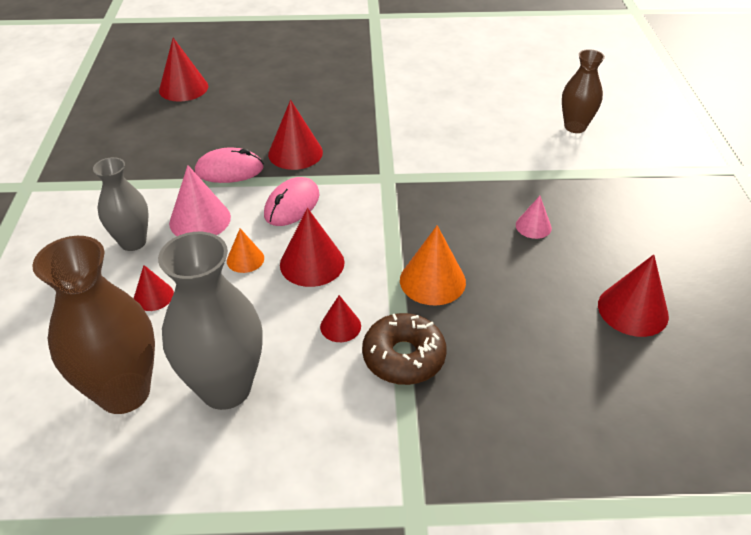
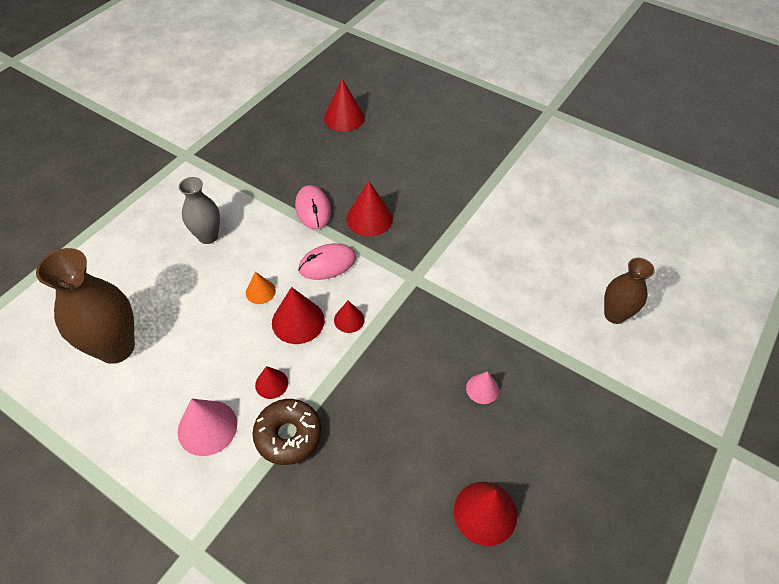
camera: 35 degrees right, 10 degrees up
(153, 296) = (186, 286): red cone -> red cone (349, 319)
(200, 220) = (260, 242): pink cone -> pink cone (207, 427)
(226, 388) = (168, 383): grey vase -> none
(229, 170) = (313, 209): pink mouse -> pink mouse turned 45 degrees clockwise
(432, 281) = (363, 388): orange cone -> none

